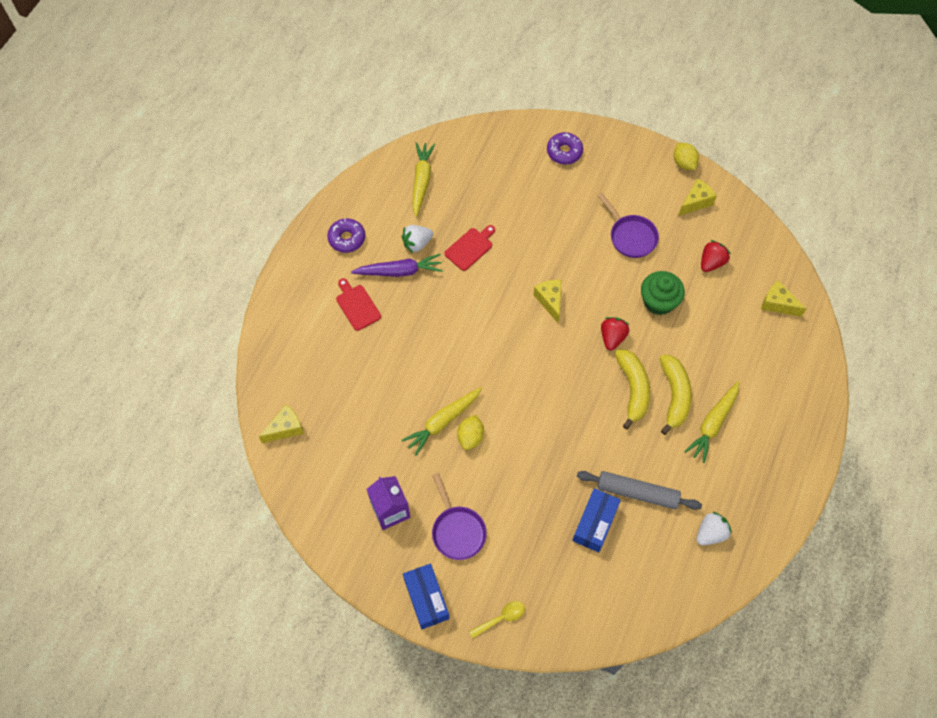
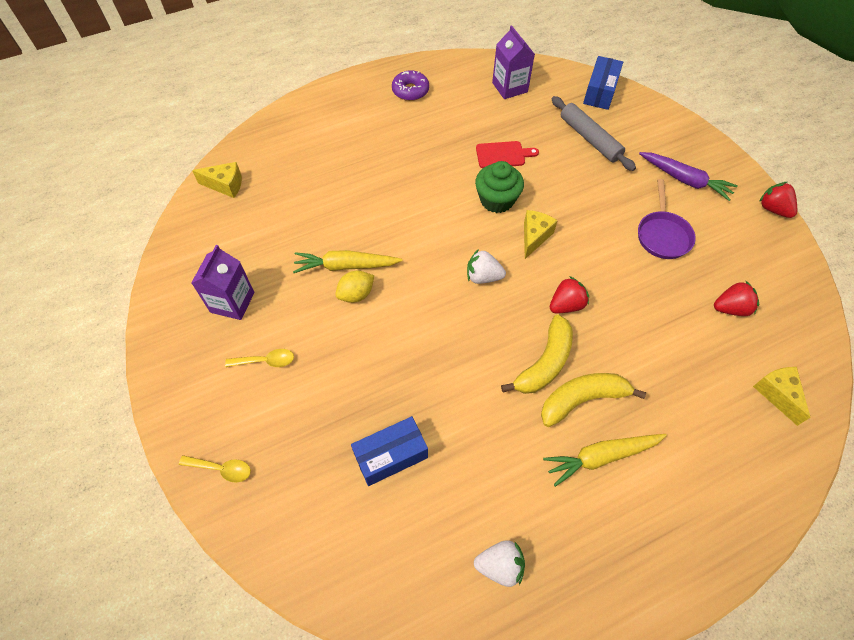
camera: 40 degrees right, 5 degrees down
(357, 305) = (369, 138): red cutting board -> none
(399, 271) = (427, 136): purple carrot -> purple carrot (685, 180)
(417, 243) = (461, 126): white strawberry -> white strawberry (483, 277)
(421, 181) = (509, 87): yellow carrot -> purple carton
(426, 599) = (181, 397): blue box -> blue box (600, 92)
(457, 530) = (266, 361): purple pan -> yellow spoon
(564, 152) = (657, 135): purple donut -> none
(637, 493) = (460, 461): grey rolling pin -> grey rolling pin (589, 139)
(658, 301) = (642, 305): green cupcake -> green cupcake (497, 200)
(674, 395) = (582, 399): yellow banana -> yellow banana turned 150 degrees counterclockwise
(684, 163) = (773, 209): yellow lemon -> red strawberry
(695, 202) = (758, 247): yellow cheese -> none

